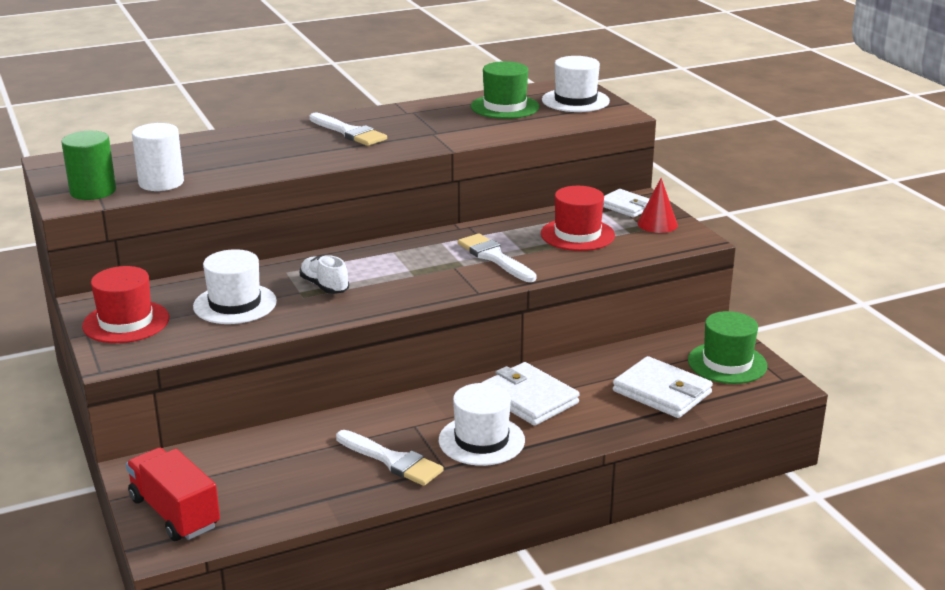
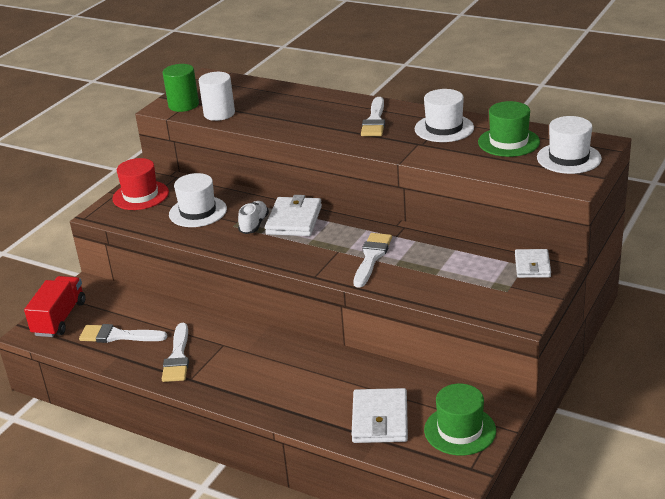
camera: 55 degrees right, 5 degrees up
(285, 484) = (118, 336): none -> white brush
(481, 440) = (234, 377): white hat -> white hat (444, 128)
(529, 398) = (303, 369): white wallet -> white wallet (294, 220)
(577, 234) = (453, 269): red hat -> none
(657, 224) = (522, 292): red cone -> none

